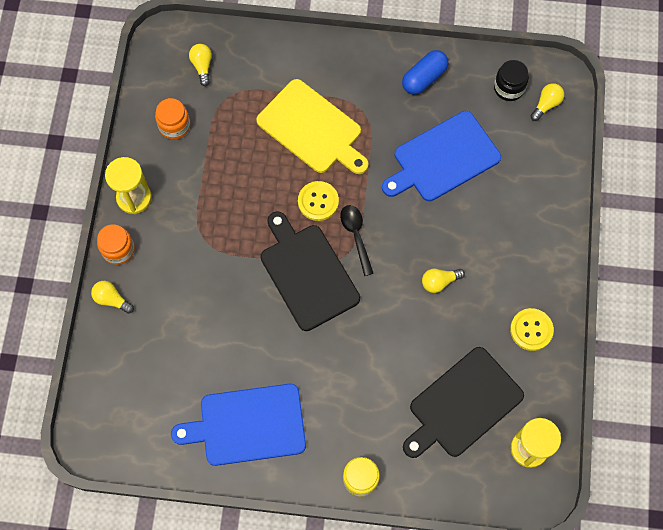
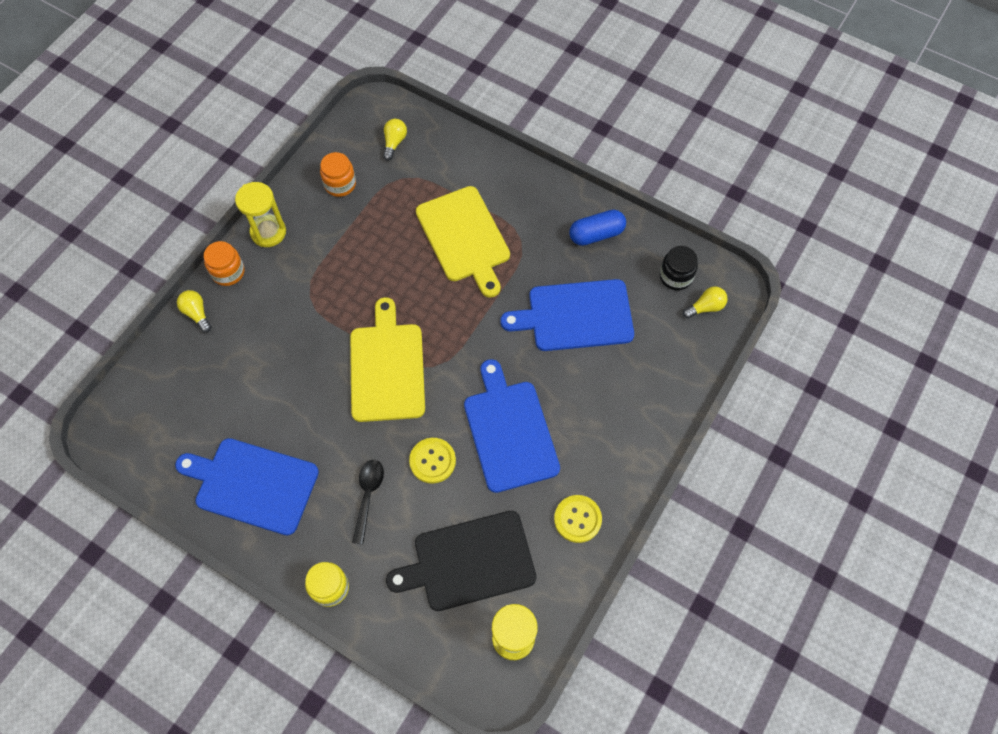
camera: 25 degrees right, 5 degrees down
(307, 273) = (387, 367): black cutting board -> yellow cutting board
(318, 201) = (433, 306): yellow button -> yellow button (432, 461)
(356, 236) = (452, 352): black spoon -> black spoon (368, 496)
(439, 282) = (509, 431): yellow light bulb -> blue cutting board

